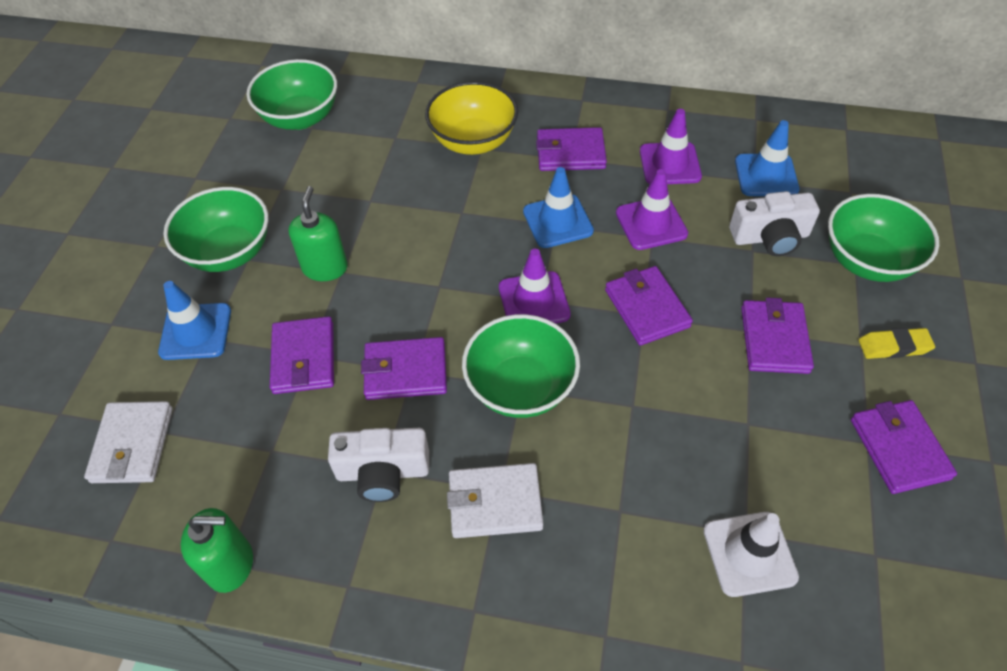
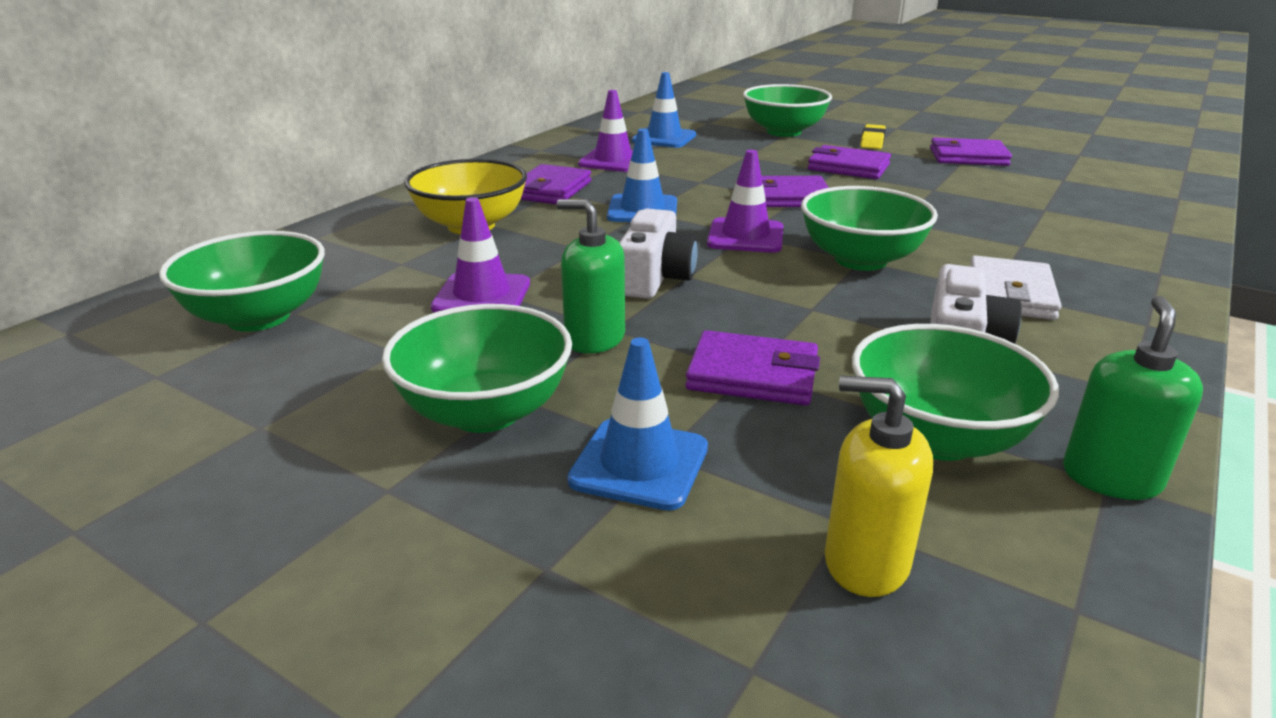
camera: 70 degrees left, 25 degrees down
(132, 445) = (865, 562): white wallet -> yellow soap dispenser
(254, 467) = (937, 438): none -> green bowl
(405, 371) = (810, 312): purple wallet -> none
(651, 223) = (682, 179): purple traffic cone -> purple traffic cone (482, 295)
(749, 553) = (1065, 211): white traffic cone -> none
(770, 237) = (735, 149): white camera -> white camera (655, 278)

